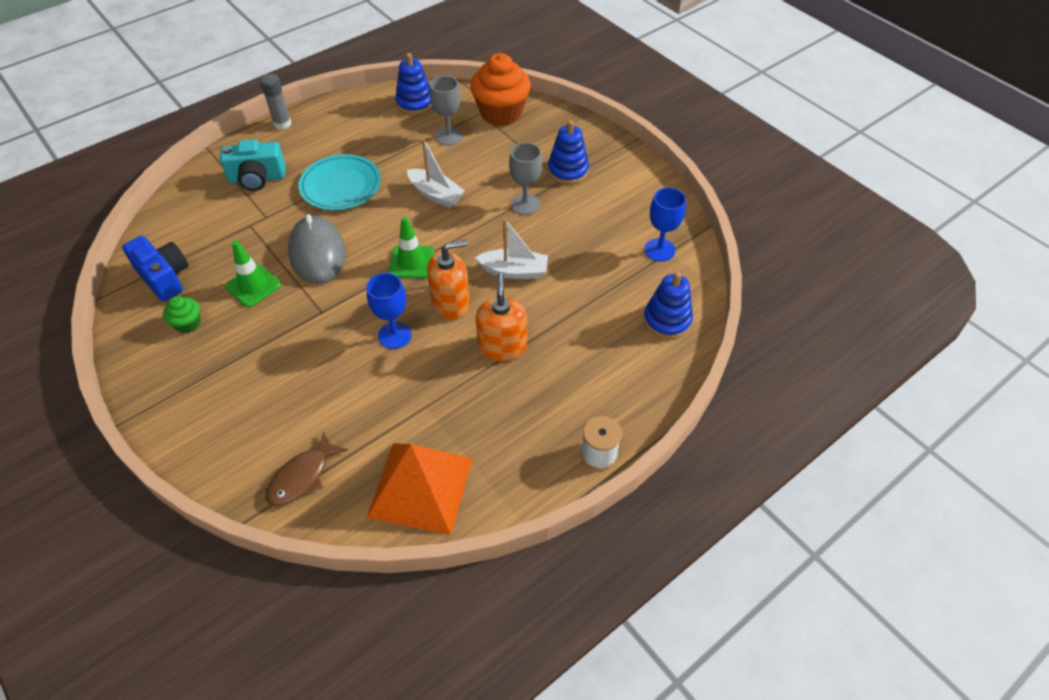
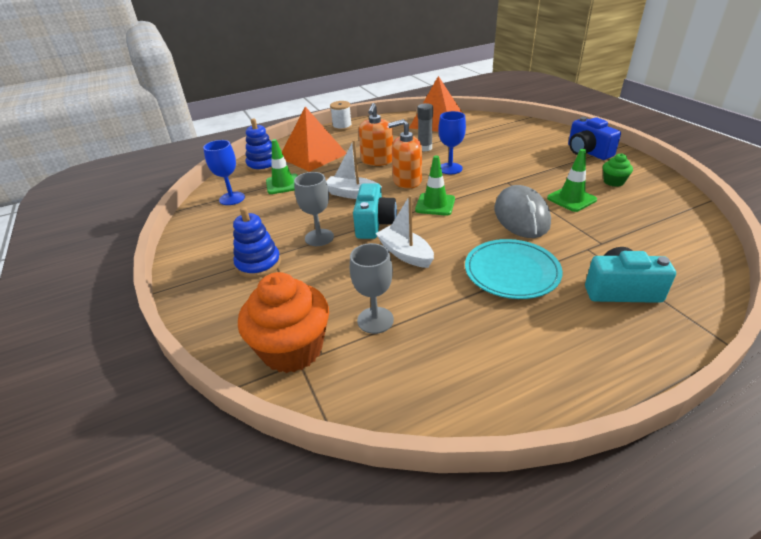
camera: 165 degrees left, 15 degrees down
(164, 277) = (659, 209): blue camera -> blue camera (587, 152)
(282, 124) = (627, 372): grey glue stick -> grey glue stick (425, 148)
(302, 477) = (501, 126): brown fish -> none
(415, 103) = (415, 386): blue stacking toy -> none
(474, 227) = (374, 224): none -> turquoise camera
(606, 352) = (312, 155): none -> orange pyramid
(612, 281) = (283, 184): none -> green traffic cone

